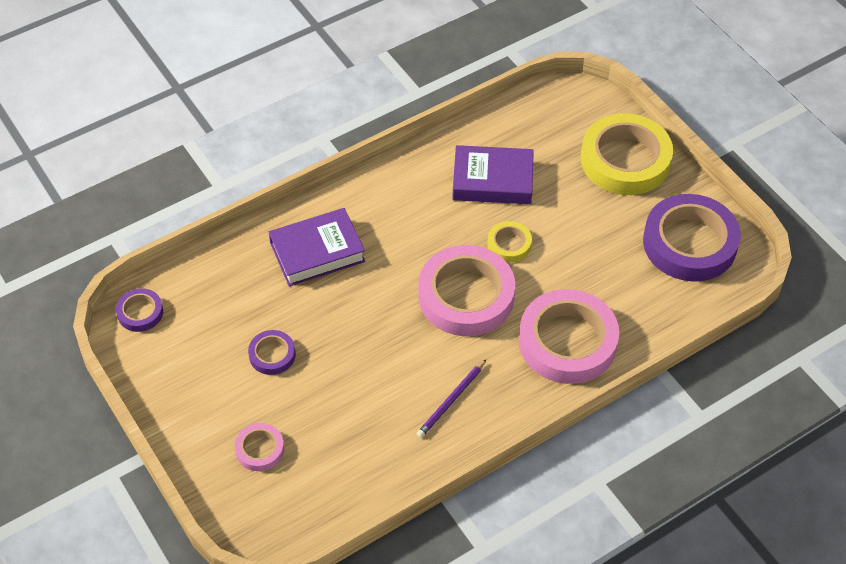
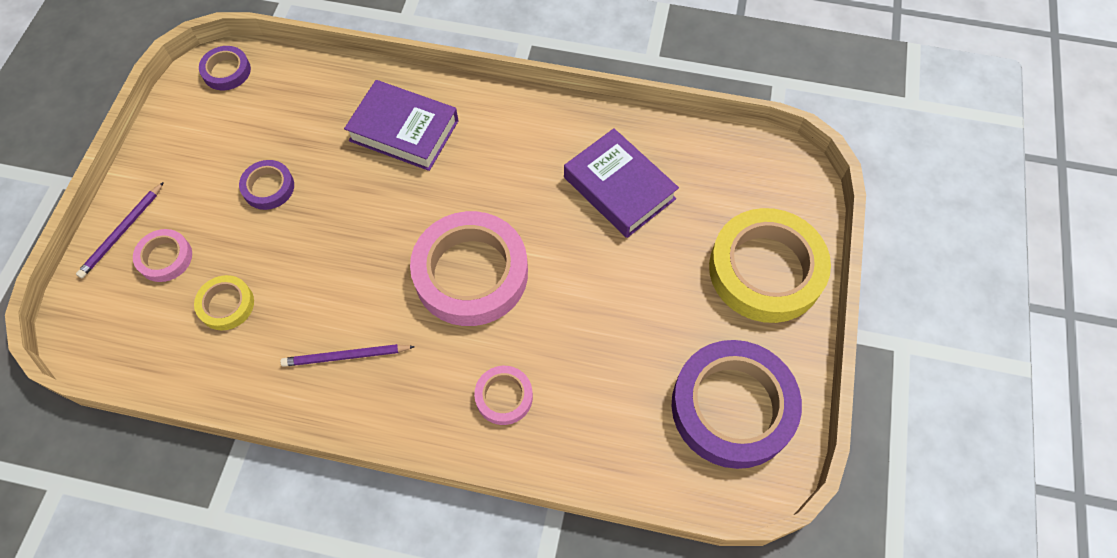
camera: 45 degrees right, 10 degrees up
(207, 461) = (122, 232): none -> purple pencil
(509, 244) = (563, 259): yellow tape -> yellow tape (226, 305)
(567, 342) = (504, 397): pink tape -> pink tape, size x0.47

